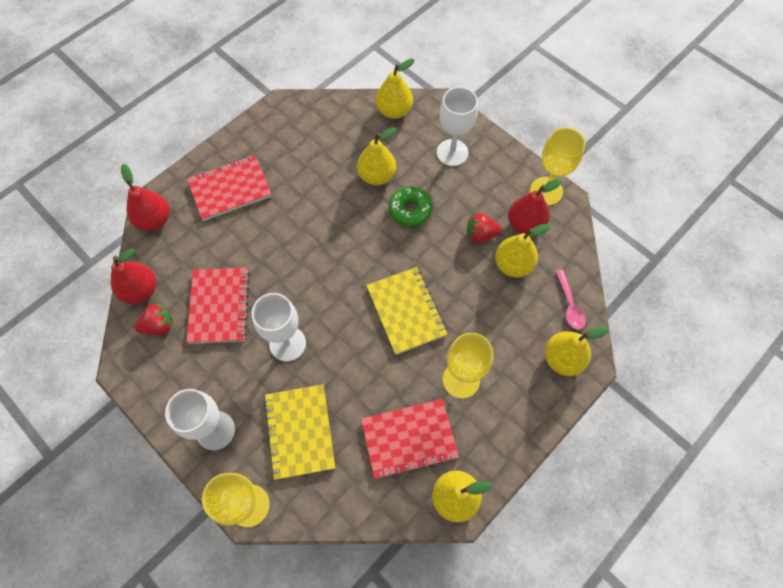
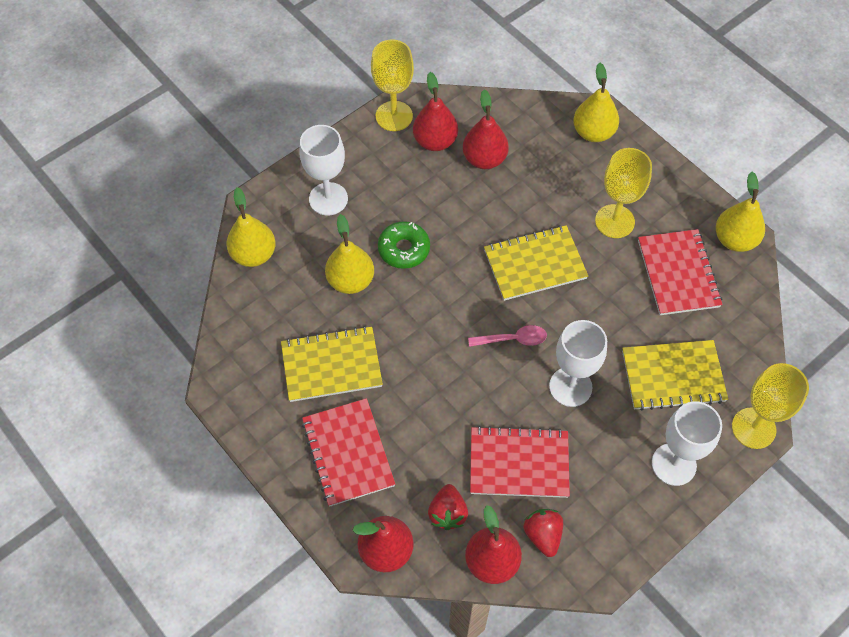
camera: 85 degrees left, 5 degrees down
(301, 171) = (331, 365): none -> yellow notebook
(480, 234) = (444, 184): red strawberry -> red strawberry (447, 513)
(513, 265) = (484, 159): yellow pear -> red pear
(569, 305) = (534, 117): pink spoon -> pink spoon (513, 339)

